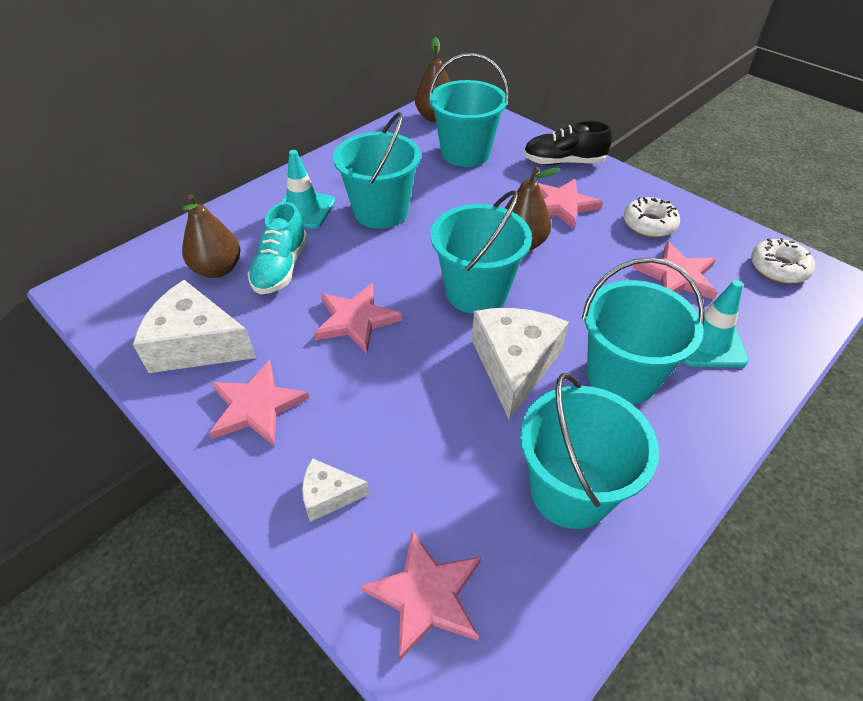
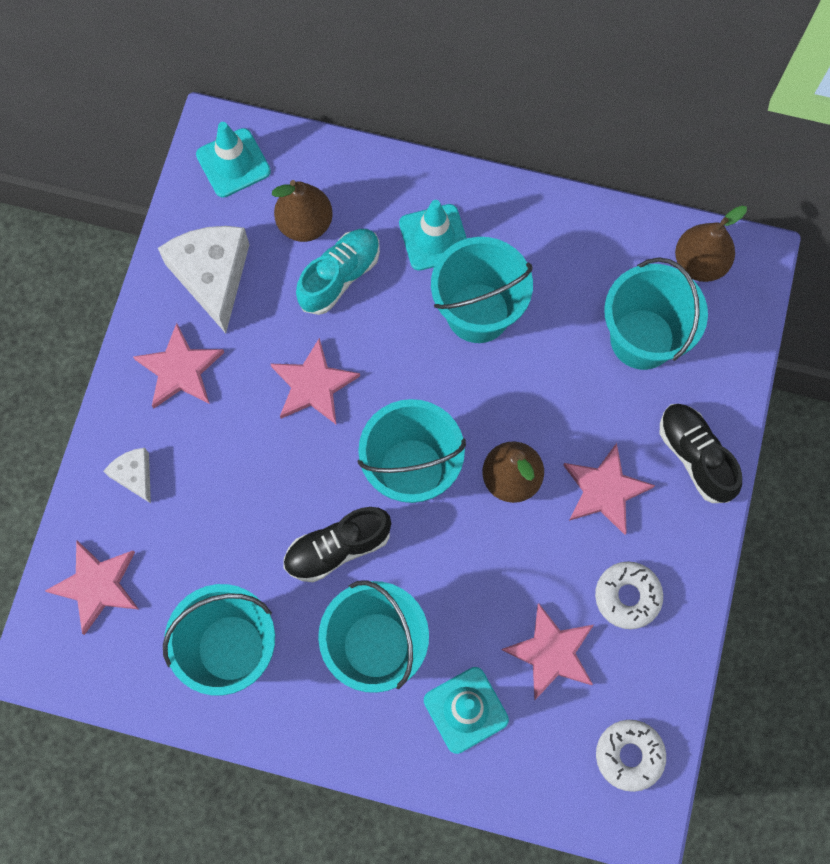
camera: 60 degrees right, 25 degrees up
(118, 289) = (233, 163): none -> turquoise traffic cone
(281, 268) = (340, 276): turquoise shoe -> turquoise shoe turned 150 degrees clockwise
(514, 365) = (337, 548): white cheese -> black shoe

